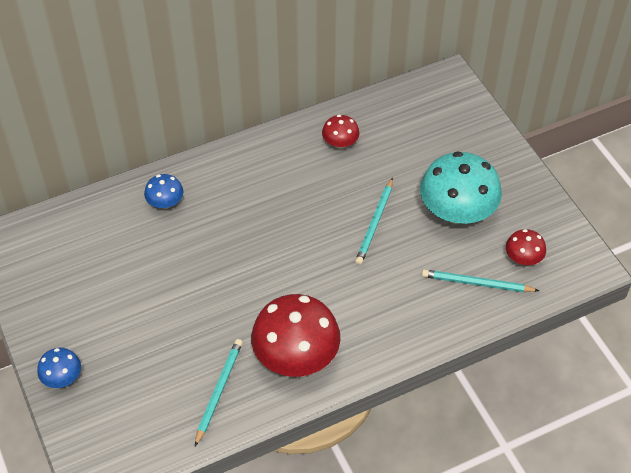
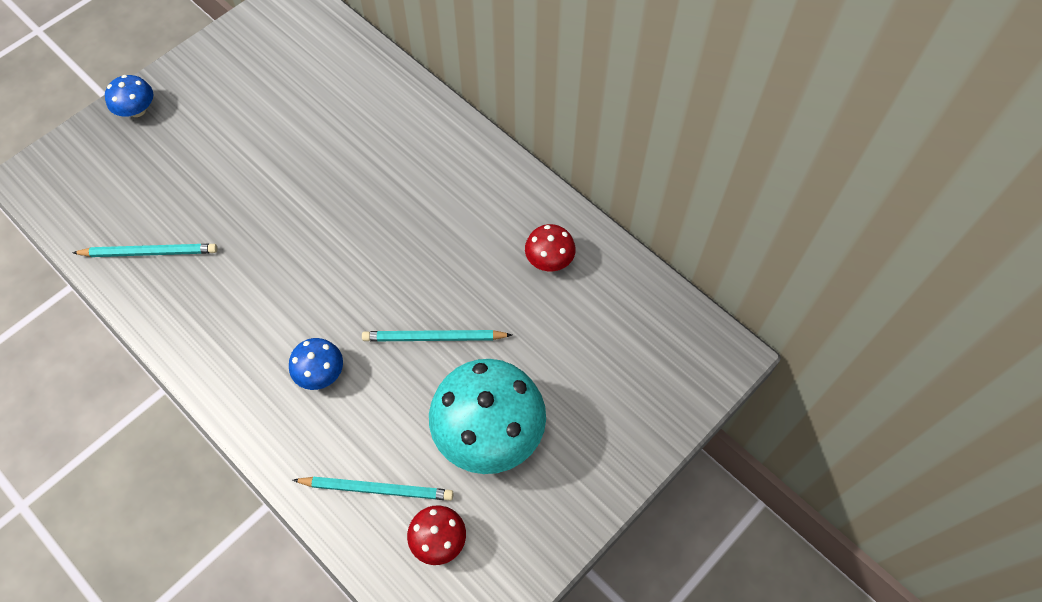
camera: 70 degrees right, 10 degrees up
(165, 202) = (388, 114): blue mushroom -> blue mushroom (320, 372)
(296, 356) = (213, 313): red mushroom -> none
(477, 283) = (377, 489): turquoise pencil -> turquoise pencil turned 105 degrees clockwise

